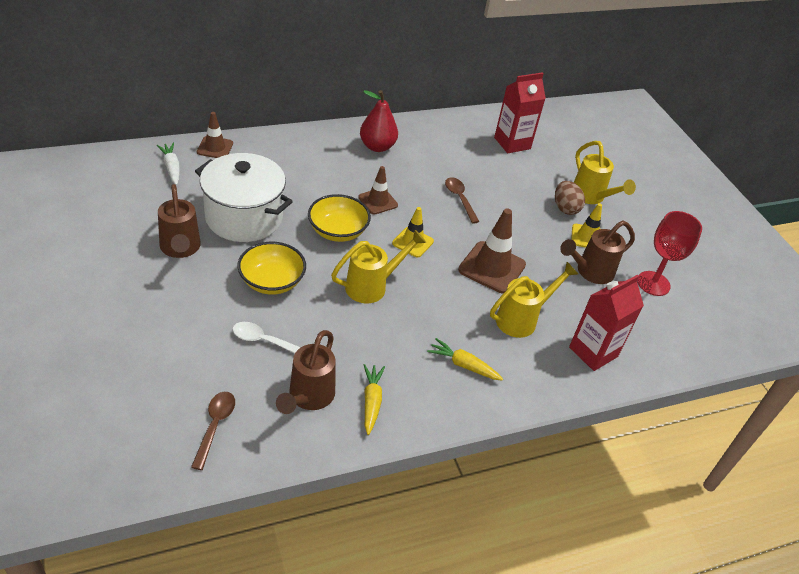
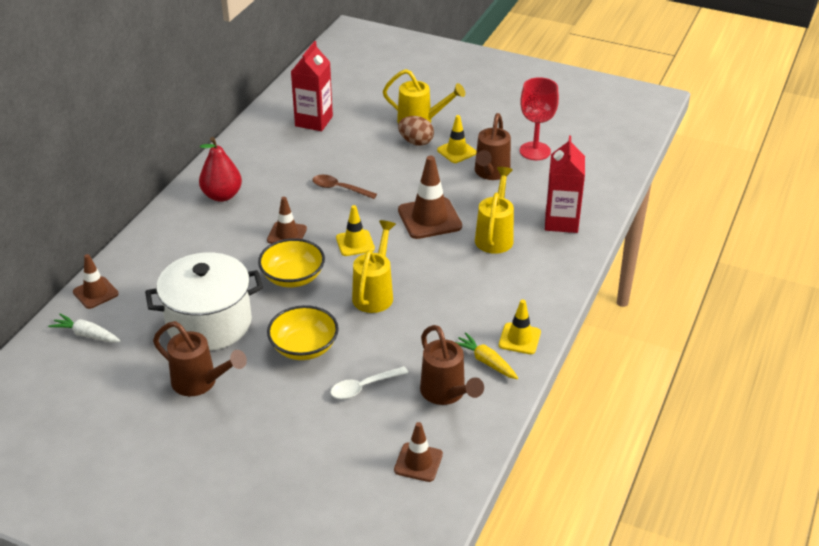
camera: 40 degrees left, 5 degrees down
(215, 426) = (418, 462): brown spoon -> brown traffic cone
(422, 408) = (519, 339): none -> yellow traffic cone
(463, 365) = (503, 293): yellow carrot -> none

